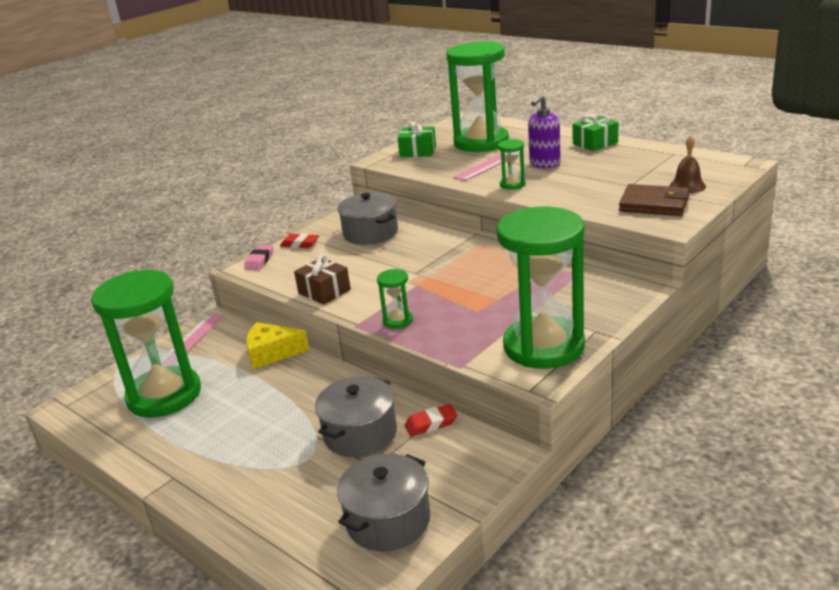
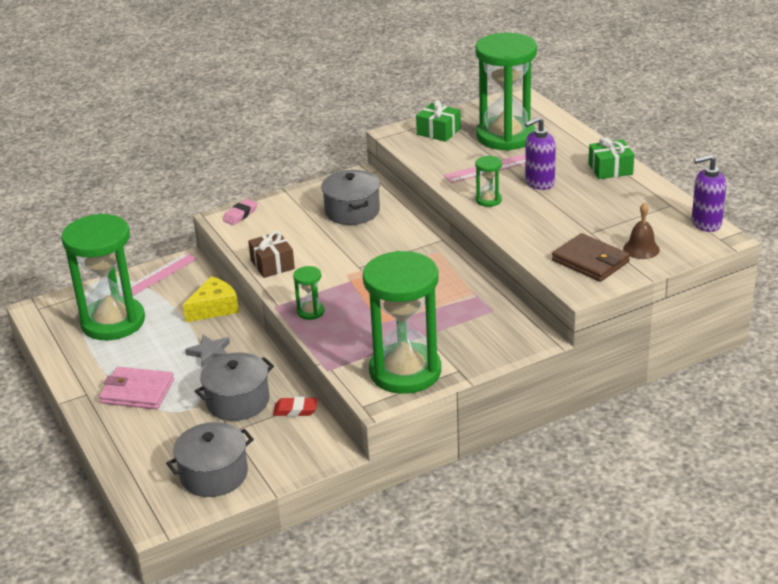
camera: 20 degrees right, 5 degrees up
(235, 457) = (137, 391): none -> pink wallet
(272, 353) = (214, 308): yellow cheese -> yellow cheese turned 120 degrees clockwise
(295, 395) = (210, 353): none -> grey star
(300, 244) = (284, 206): red eraser -> none
(718, 158) = (706, 223): none -> purple soap dispenser

